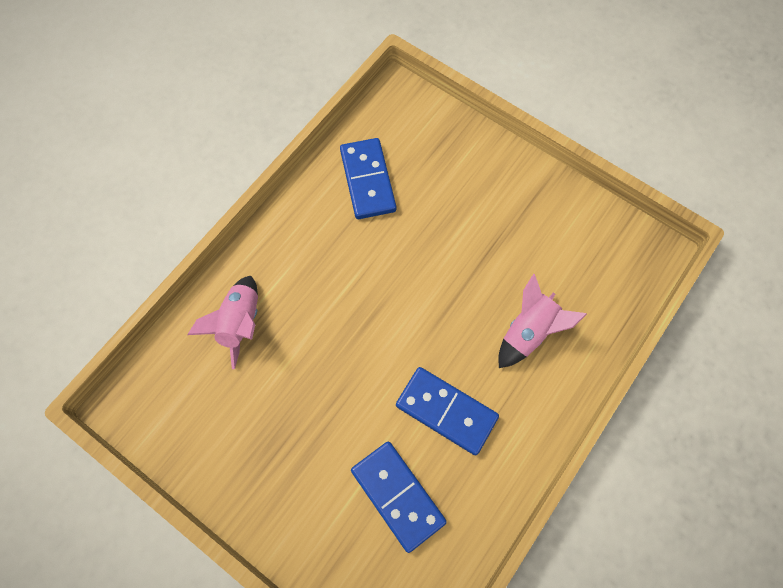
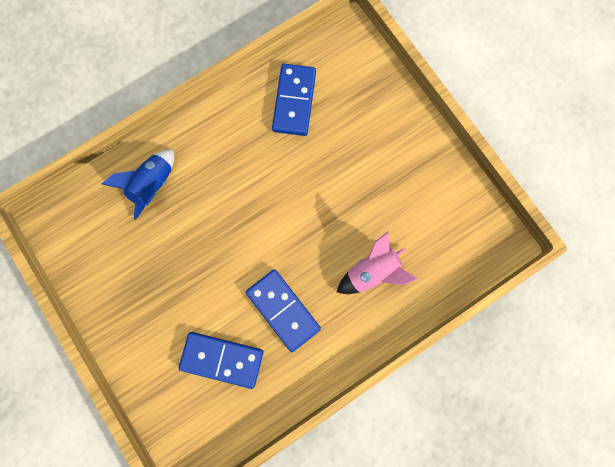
camera: 20 degrees right, 10 degrees up
(240, 323) = (153, 184): pink rocket -> blue rocket
(397, 496) = (222, 359): blue domino -> blue domino turned 60 degrees counterclockwise

